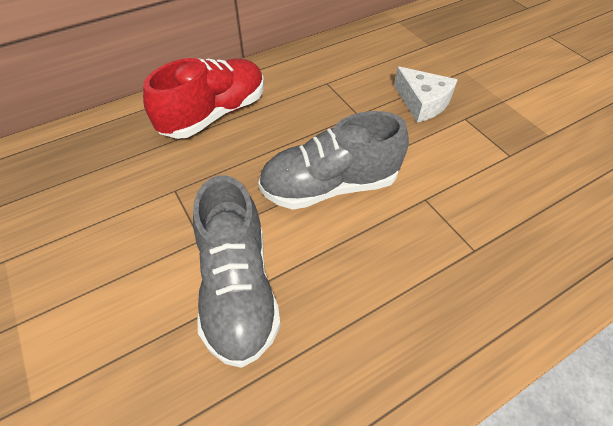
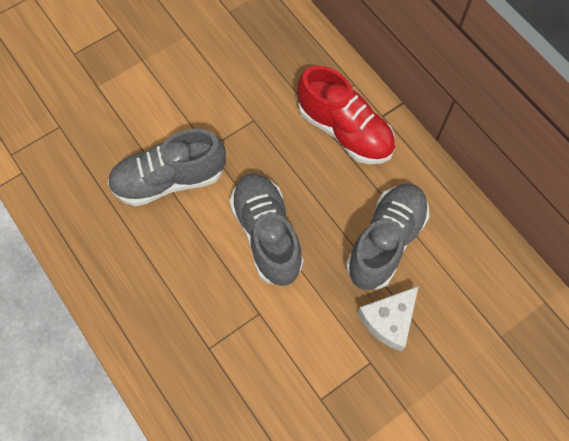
camera: 85 degrees right, 15 degrees up
(343, 97) = (385, 241): none -> grey shoe

